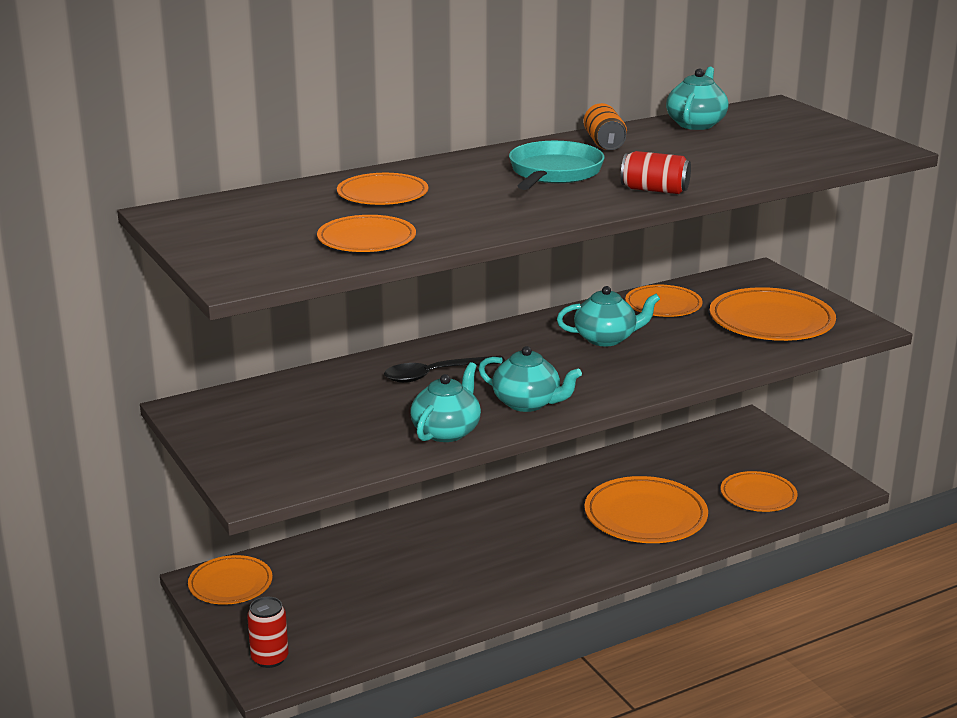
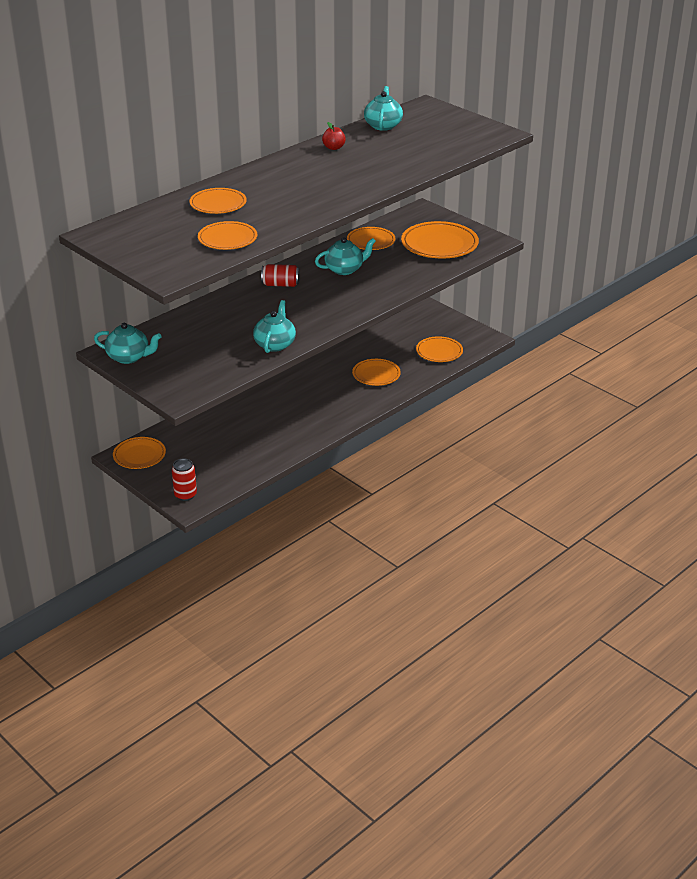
camera: 15 degrees left, 10 degrees up
(436, 374) = (251, 308): black spoon -> none
(527, 403) = (315, 319): turquoise teapot -> turquoise teapot (129, 357)
(554, 173) = (314, 175): turquoise pan -> none
(604, 143) = (334, 148): orange can -> red apple
(645, 516) = (376, 374): orange plate -> orange plate, size x0.63
(654, 190) = (379, 182): red can -> red can (280, 284)

